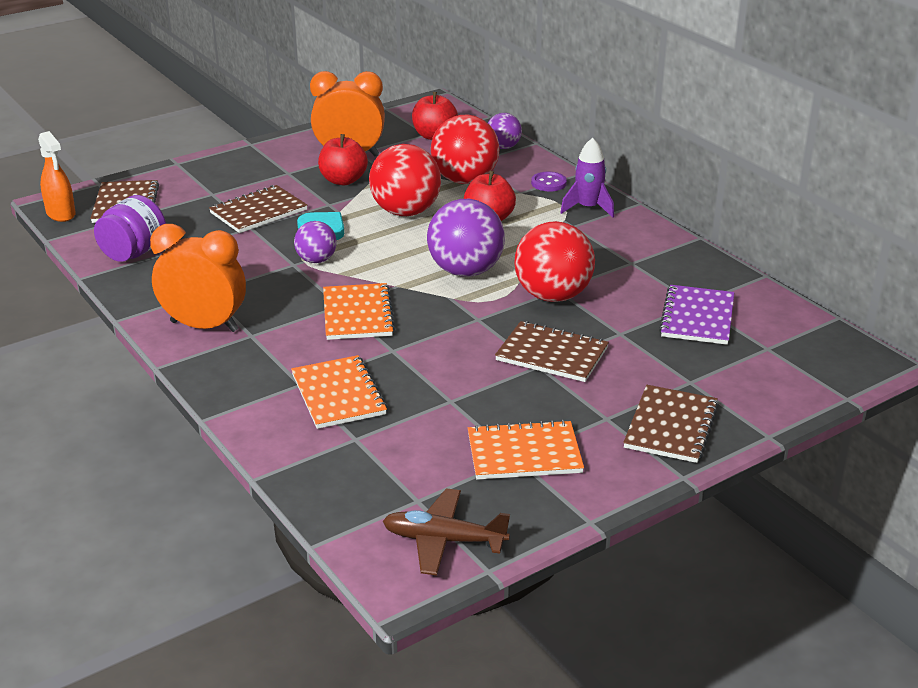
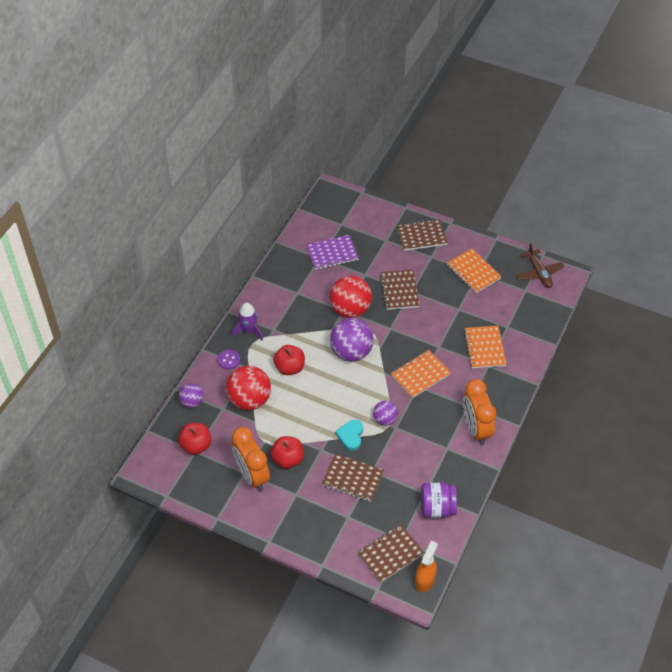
camera: 120 degrees left, 20 degrees up
(338, 394) = (484, 348): orange notebook -> orange notebook turned 45 degrees counterclockwise
(405, 212) = (306, 408): red ball -> none

